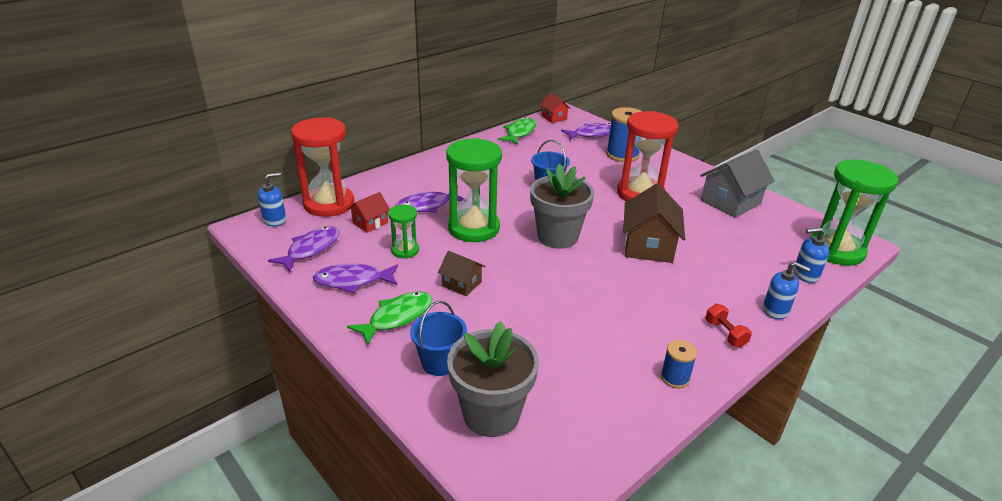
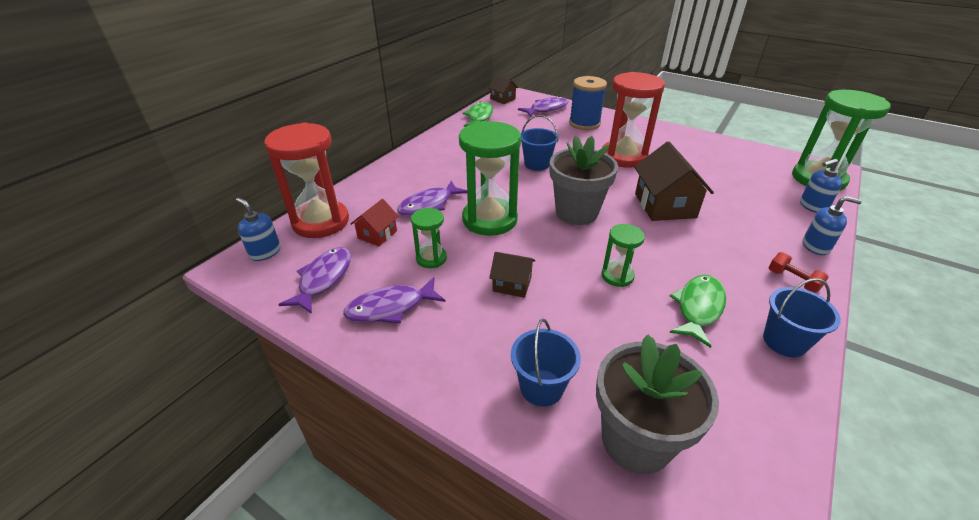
camera: 15 degrees left, 5 degrees up
(275, 220) = (265, 252): blue soap dispenser -> blue soap dispenser turned 90 degrees counterclockwise
(397, 317) = (463, 341): green fish -> green fish (698, 308)
(554, 118) = (502, 99): red house -> brown house
(559, 296) = (617, 276): none -> green hourglass
(675, 378) = (784, 341): blue spool -> blue bucket
(730, 202) = (704, 151): grey house -> none

